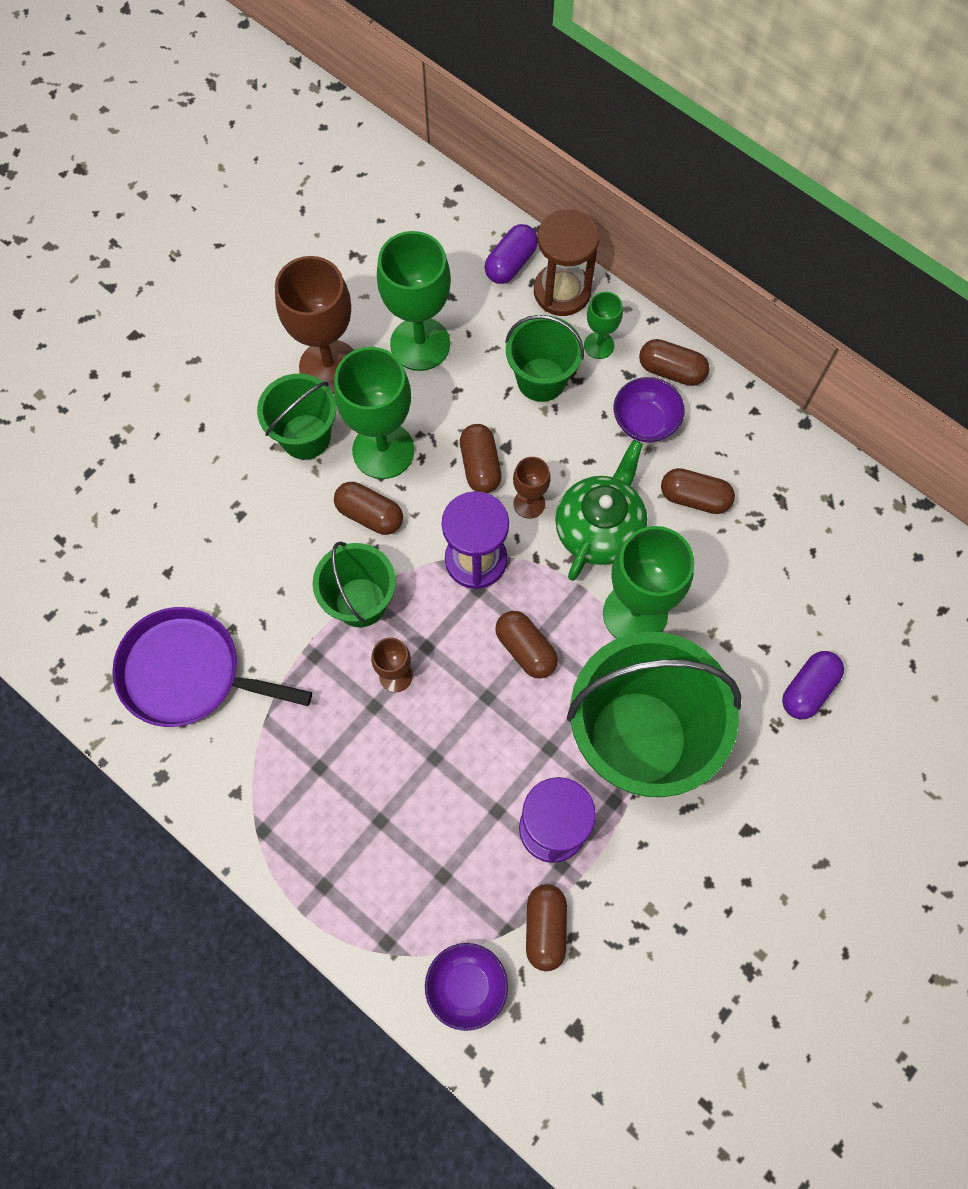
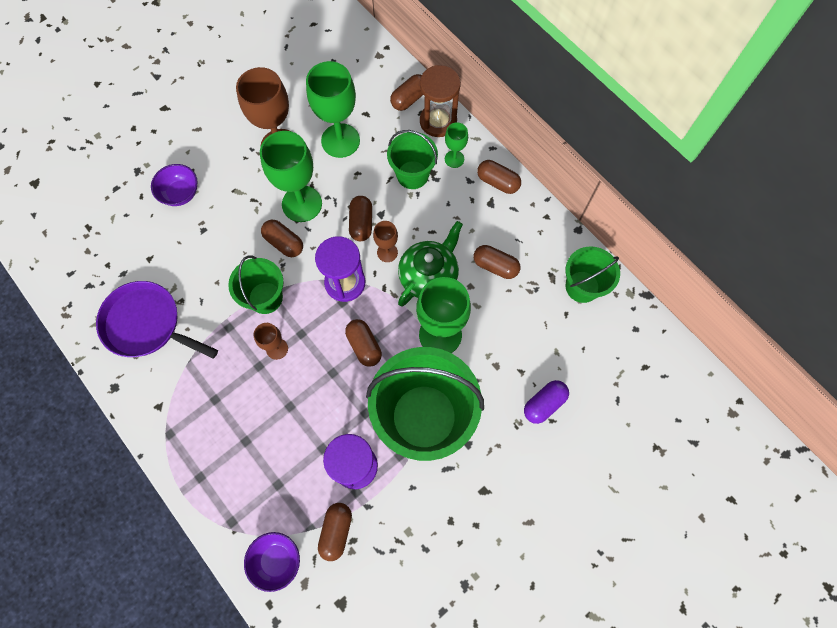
camera: 10 degrees right, 0 degrees up
(305, 436) = (255, 187): green bucket -> green bucket (582, 286)
(510, 263) = (409, 99): purple capsule -> brown capsule
(645, 422) = (473, 212): purple bowl -> purple bowl (180, 193)

